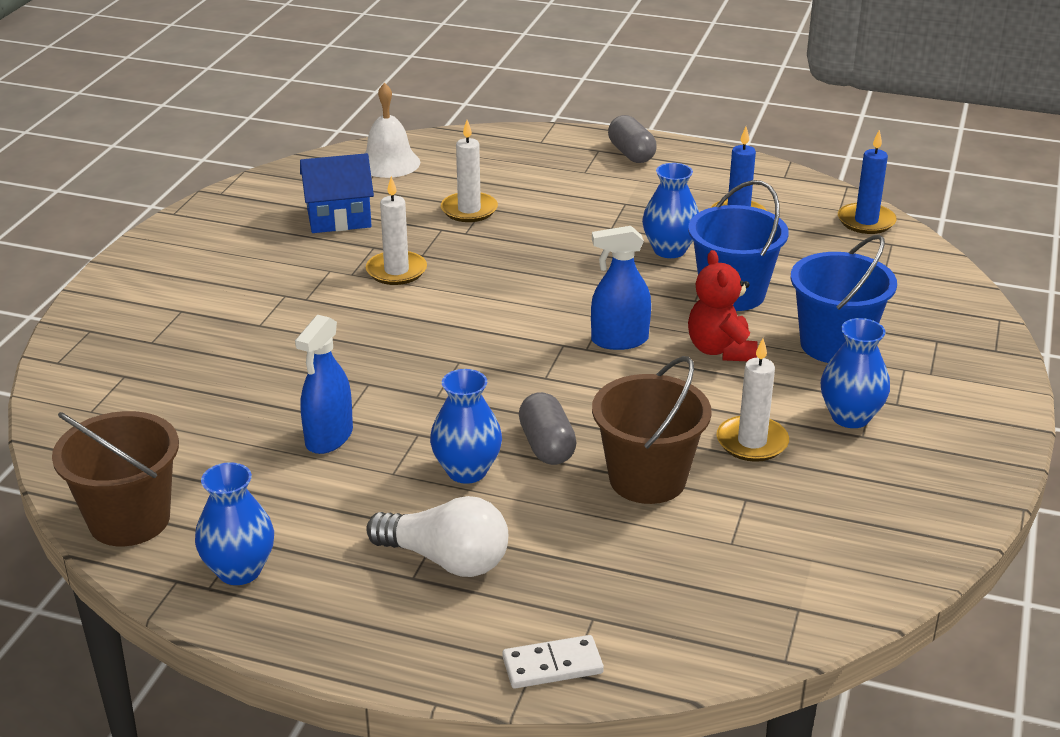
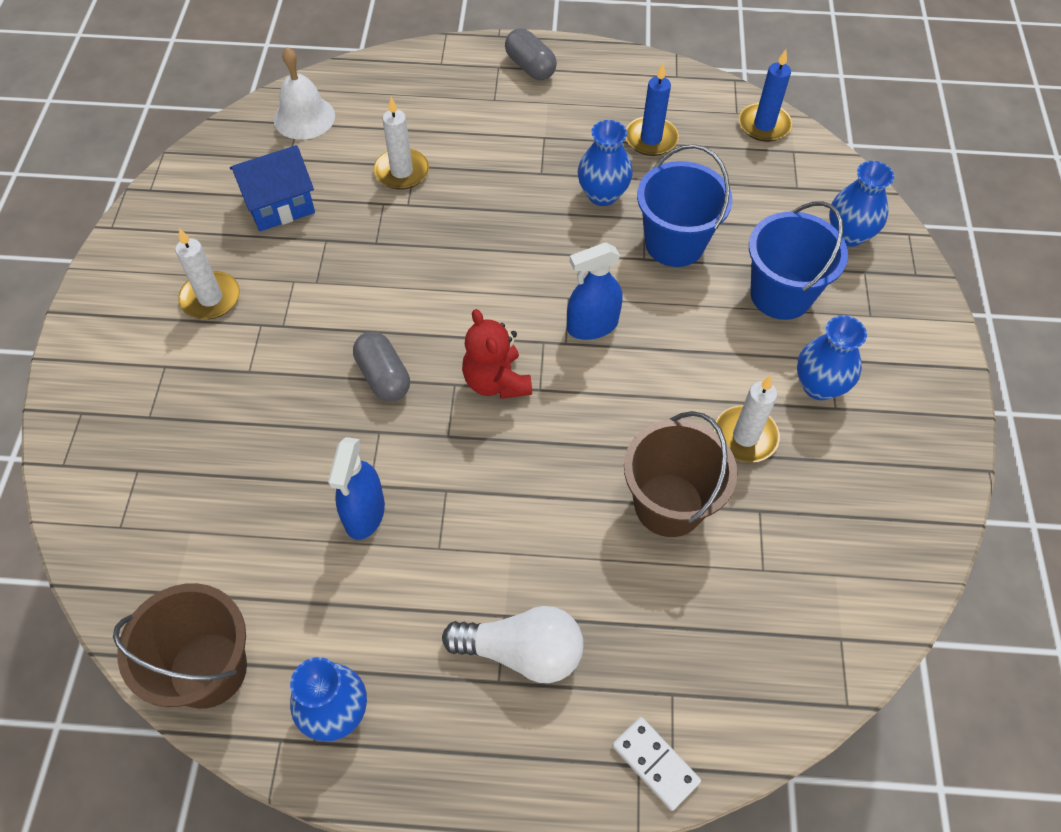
camera: 15 degrees left, 25 degrees up
(396, 271) = (358, 270): white candle -> white candle (210, 298)
(467, 471) = (505, 530): blue vase -> blue vase (848, 235)
(547, 446) = (568, 480): grey capsule -> grey capsule (383, 377)
(552, 666) = (655, 764): white domino -> white domino turned 75 degrees clockwise
(720, 350) = (685, 321): red teddy bear -> red teddy bear (496, 381)

